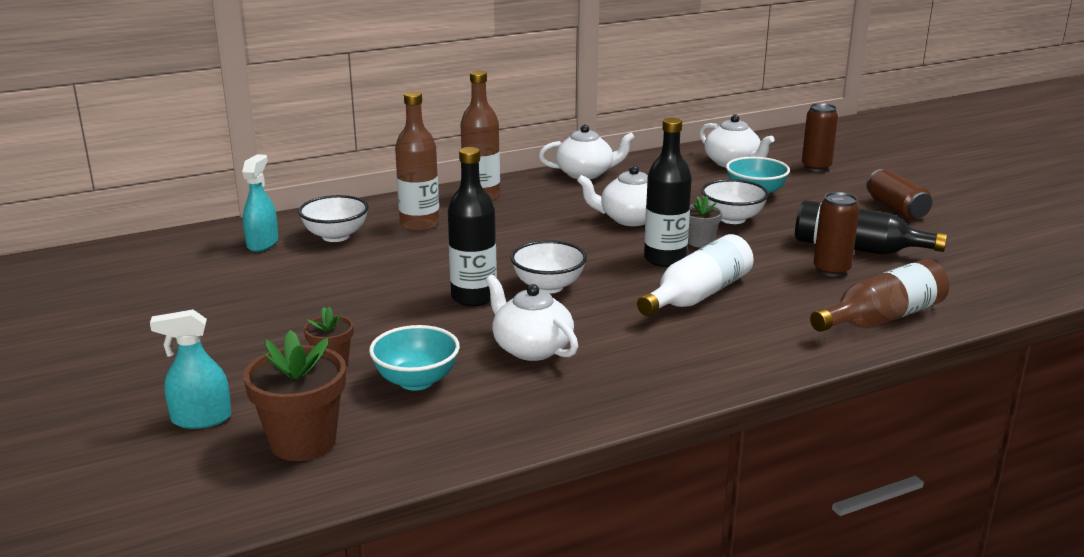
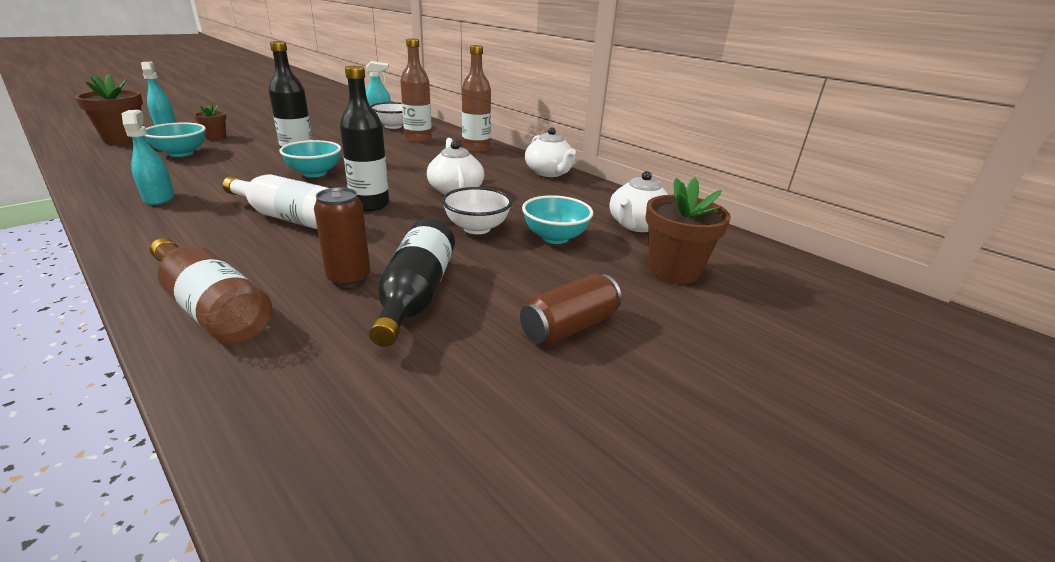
camera: 70 degrees right, 5 degrees up
(531, 348) = (212, 174): white teapot -> none
(548, 286) = (314, 173): white bowl -> turquoise bowl
(618, 372) = (159, 198): none -> turquoise spray bottle
(700, 242) = (412, 216): grey flower pot -> none
(816, 167) = (673, 270): brown can -> brown flower pot

